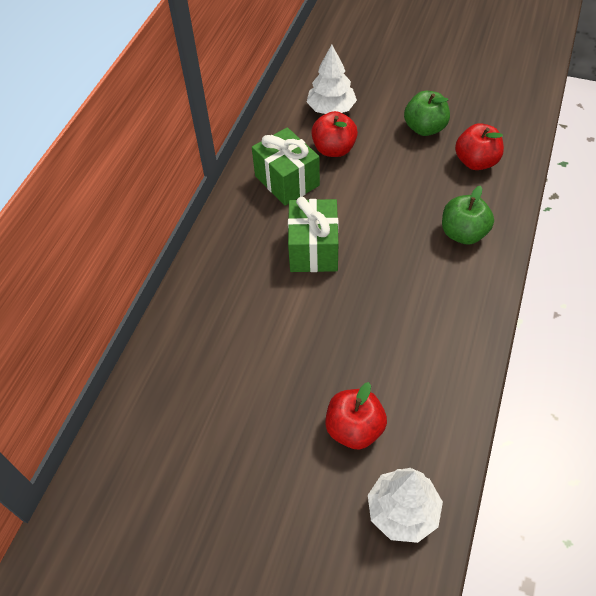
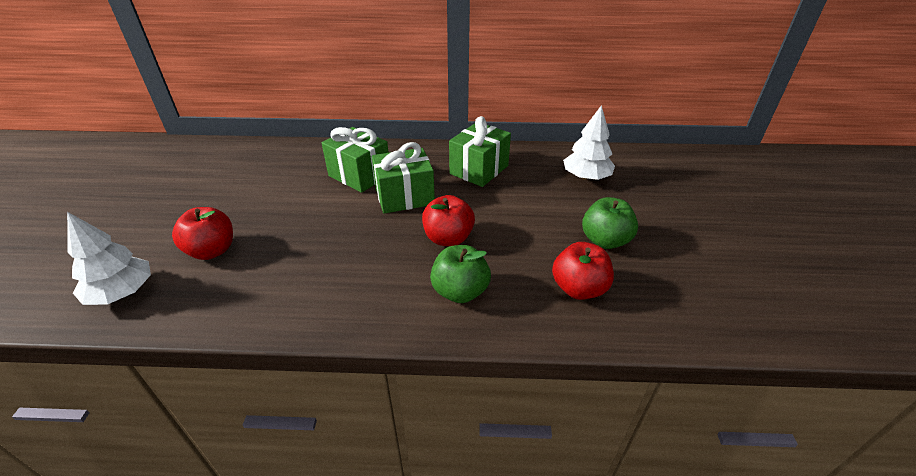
camera: 70 degrees right, 15 degrees down
(255, 284) = (359, 175): none -> green gift
(334, 149) = (533, 187): red apple -> red apple (448, 238)

